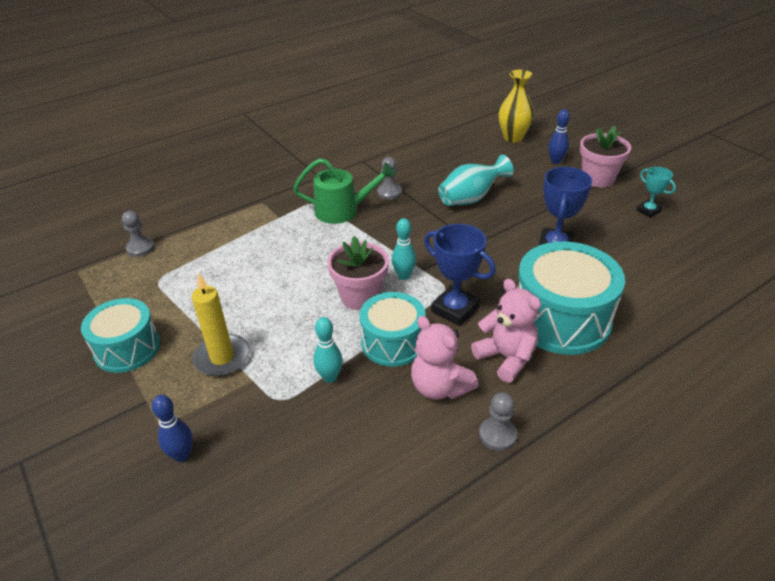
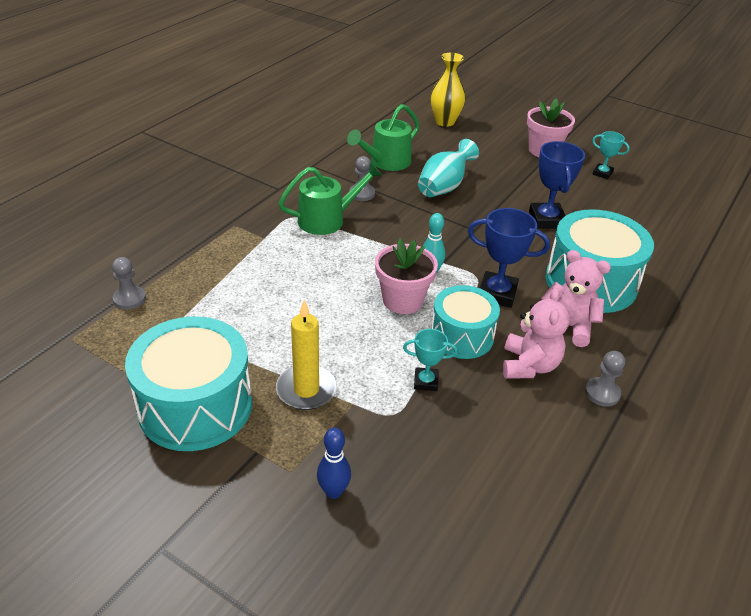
camera: 25 degrees left, 0 degrees up
(127, 348) = (195, 406): turquoise drum -> turquoise drum, size x1.57
(330, 377) = (426, 382): turquoise bowling pin -> turquoise trophy
(431, 167) = (386, 162): none -> green watering can
(439, 387) = (529, 365): pink teddy bear -> pink teddy bear turned 105 degrees counterclockwise
(555, 161) = (497, 139): blue bowling pin -> none

